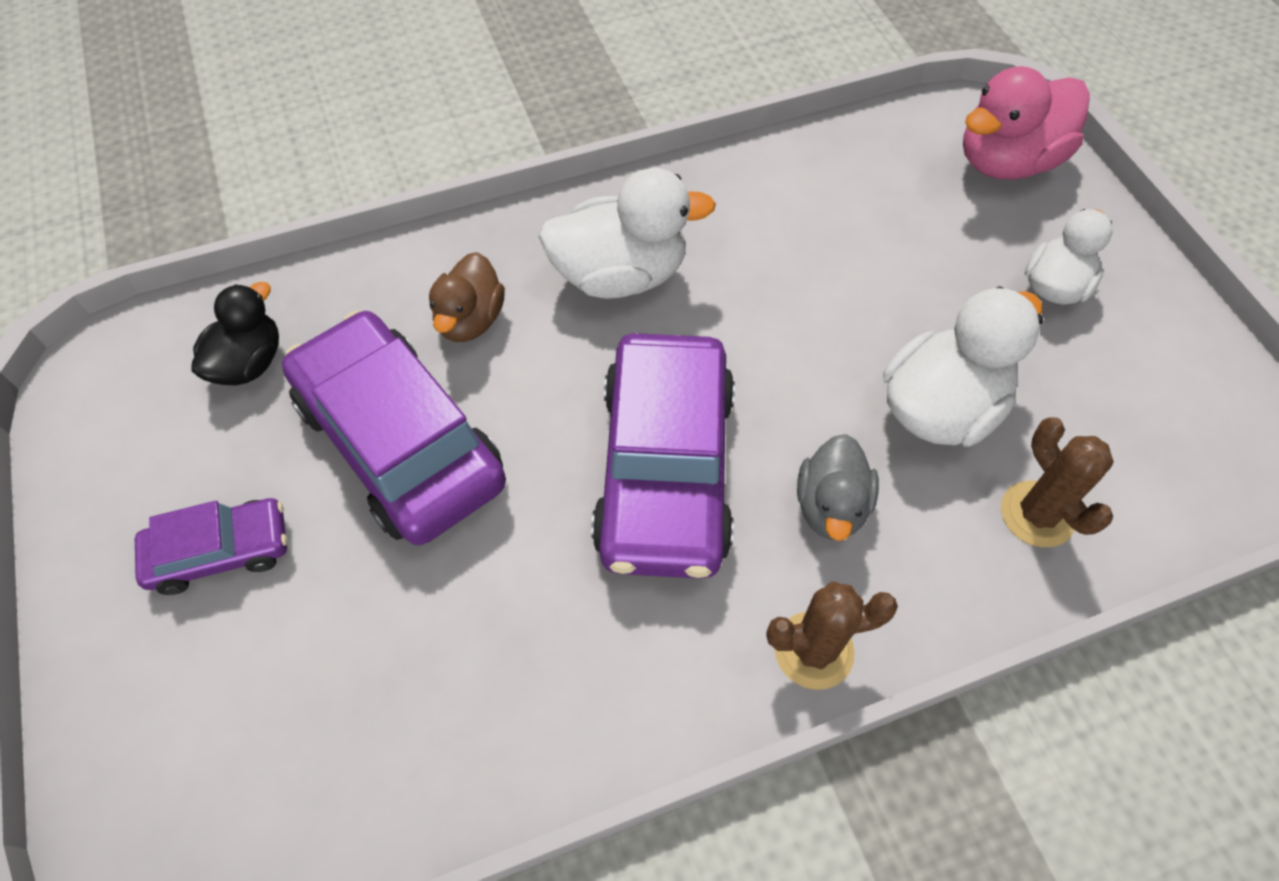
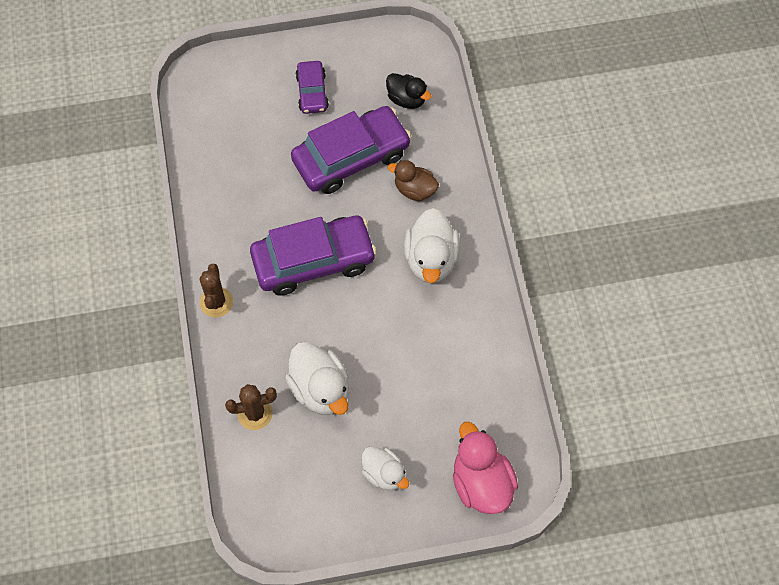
camera: 100 degrees right, 5 degrees up
(665, 469) = (313, 261): purple car -> purple car turned 150 degrees clockwise
(831, 506) = (279, 326): grey duck -> none

